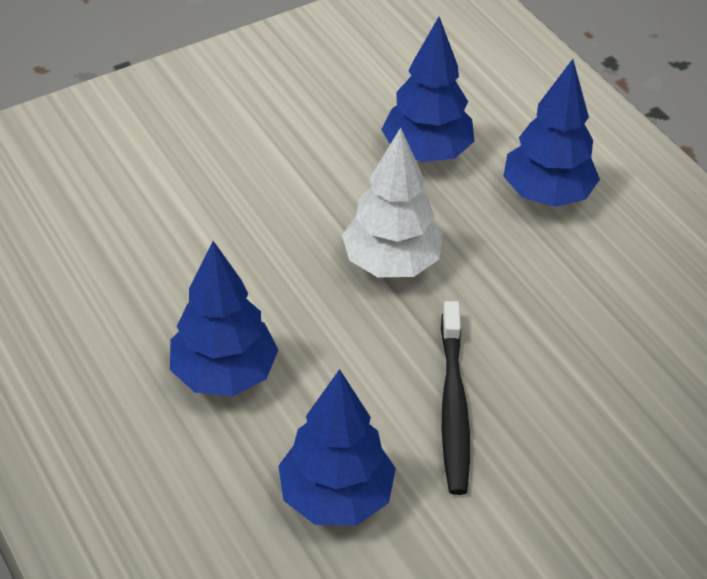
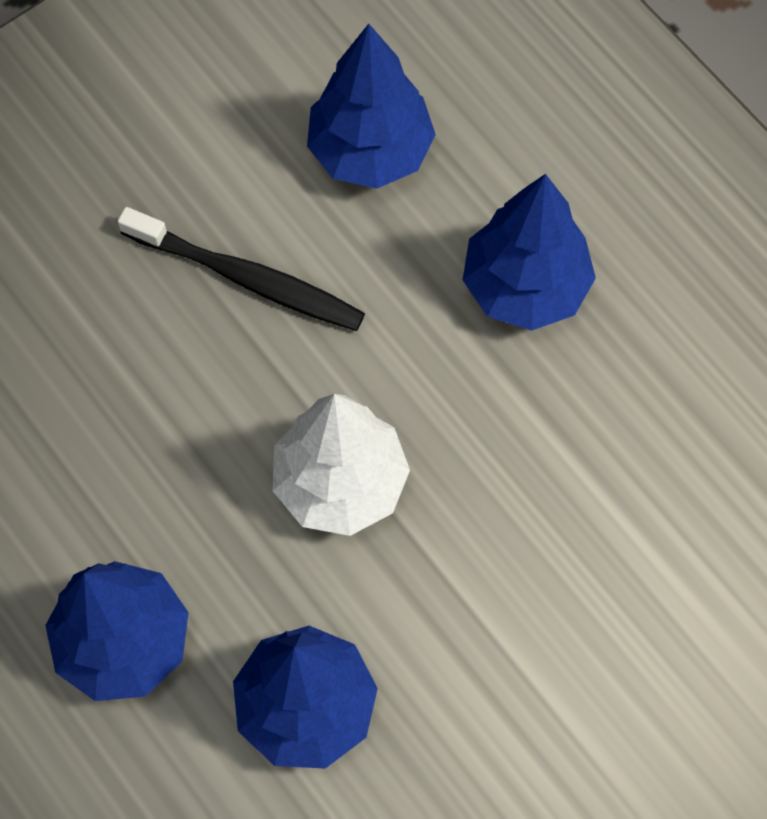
camera: 175 degrees right, 20 degrees up
(453, 405) = (247, 278): black toothbrush -> black toothbrush turned 120 degrees clockwise

